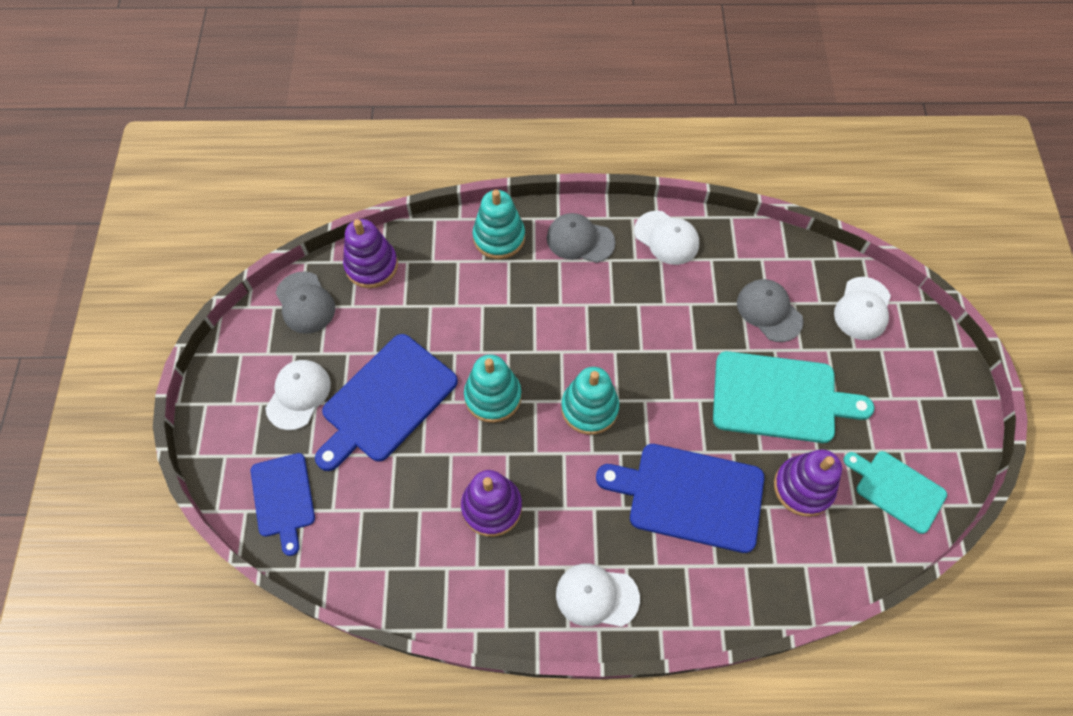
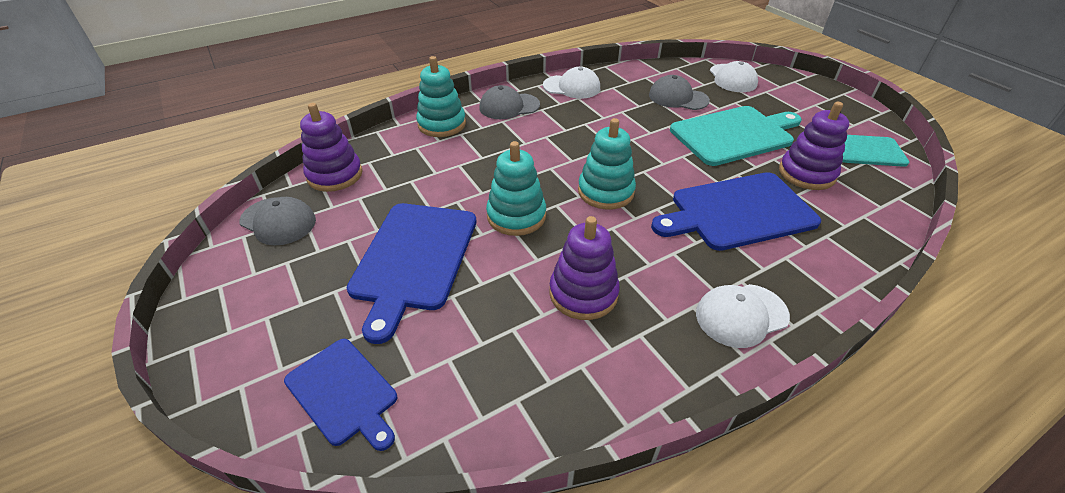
camera: 30 degrees left, 20 degrees down
(298, 395) = (310, 292): white cap -> none

